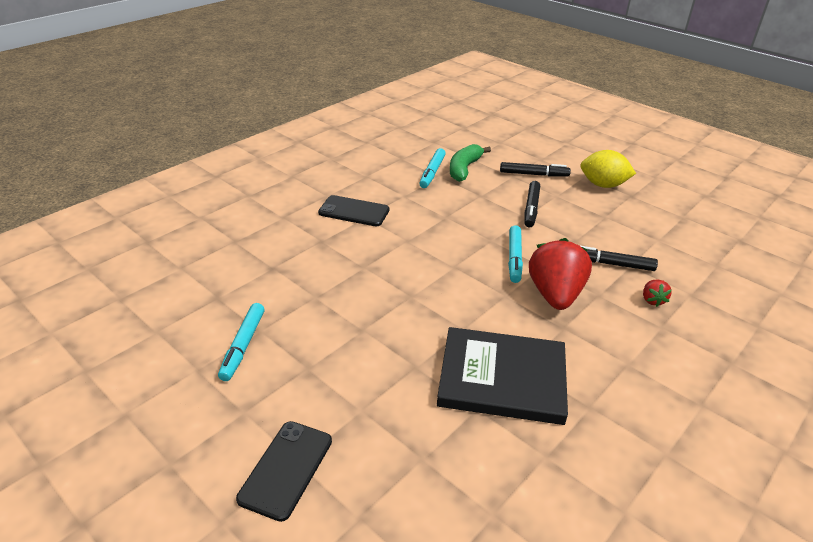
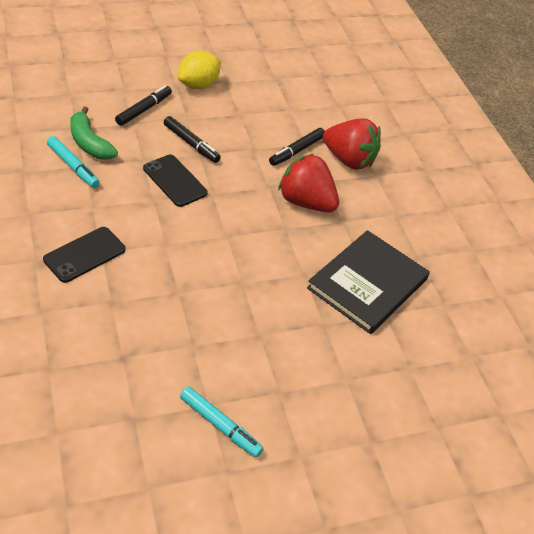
camera: 65 degrees left, 10 degrees up
(286, 469) = (375, 452): black phone -> black phone (174, 181)
(514, 258) = (246, 195): turquoise marker -> none
(652, 300) = (349, 160): red strawberry -> red strawberry, size x2.28

